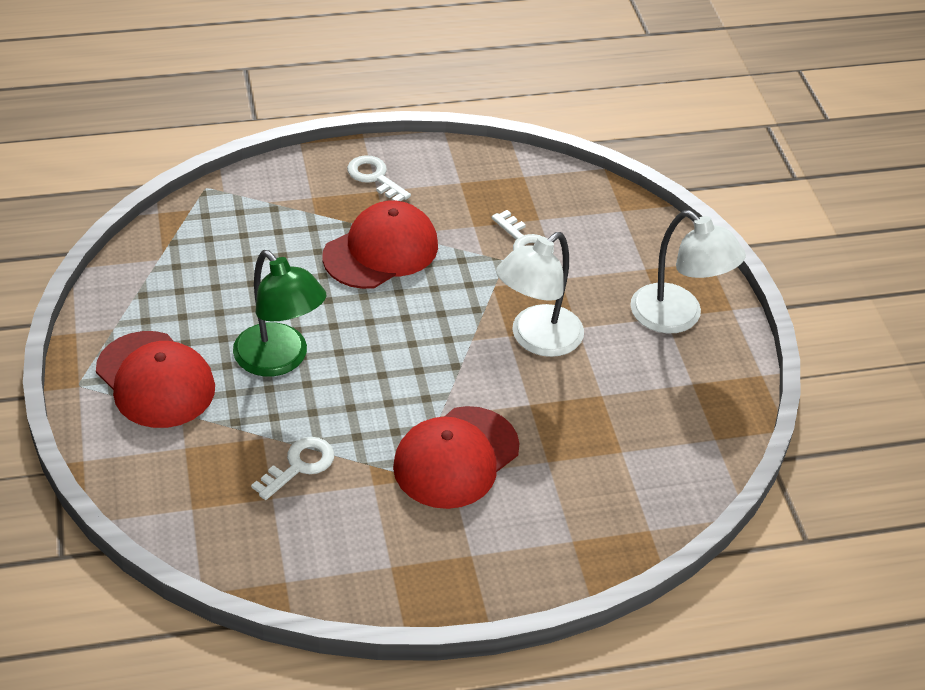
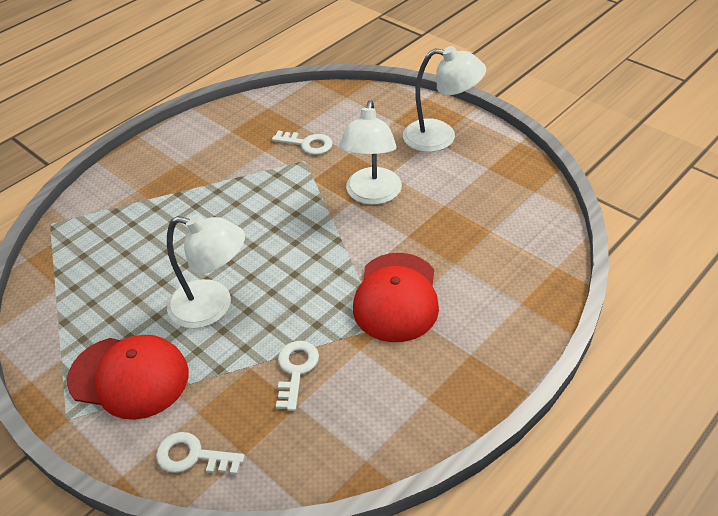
camera: 30 degrees left, 0 degrees up
(280, 360) = (213, 306): green lamp -> white lamp
(375, 178) = (170, 156): white key -> white key (193, 456)
(381, 251) = (218, 197): red cap -> none

